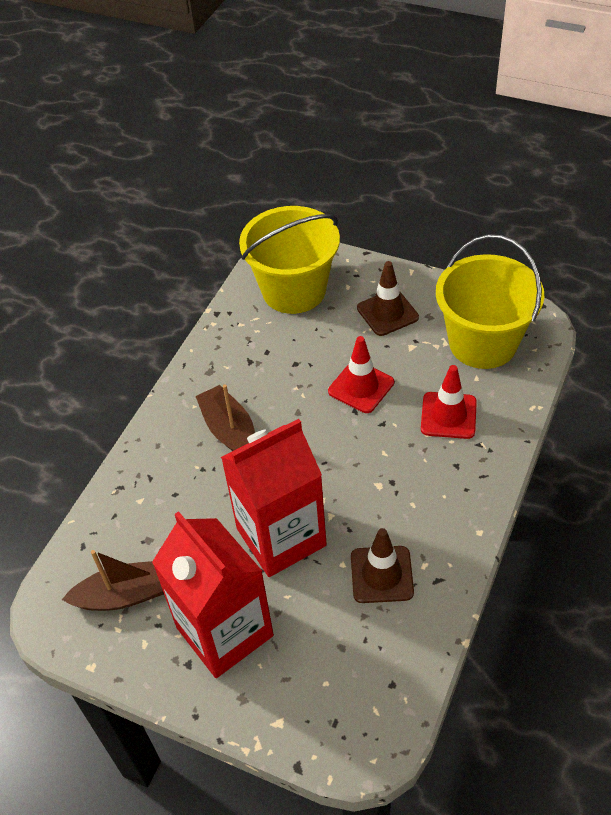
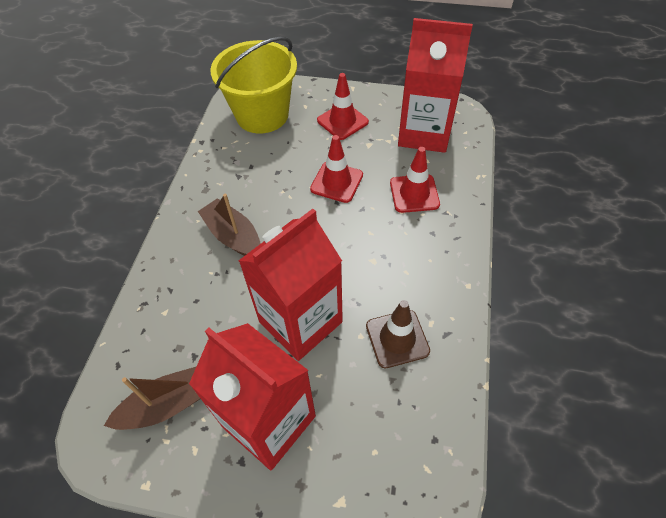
camera: 15 degrees left, 5 degrees up
(387, 313) = (342, 121): brown traffic cone -> red traffic cone
(483, 343) = (424, 133): yellow bucket -> red carton

